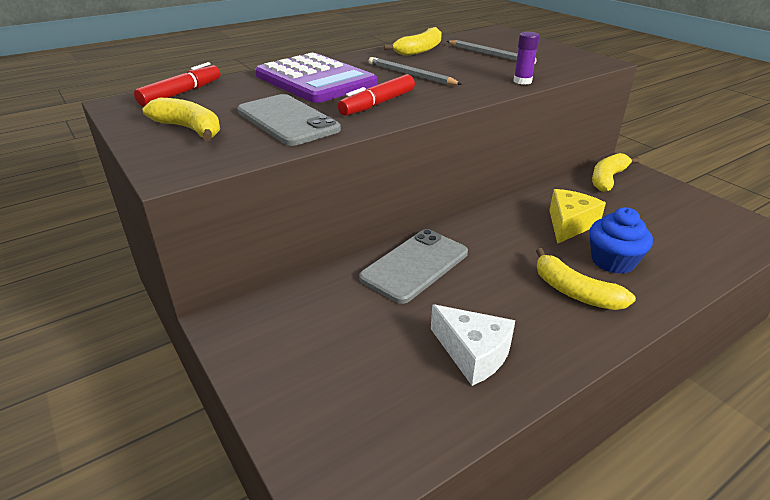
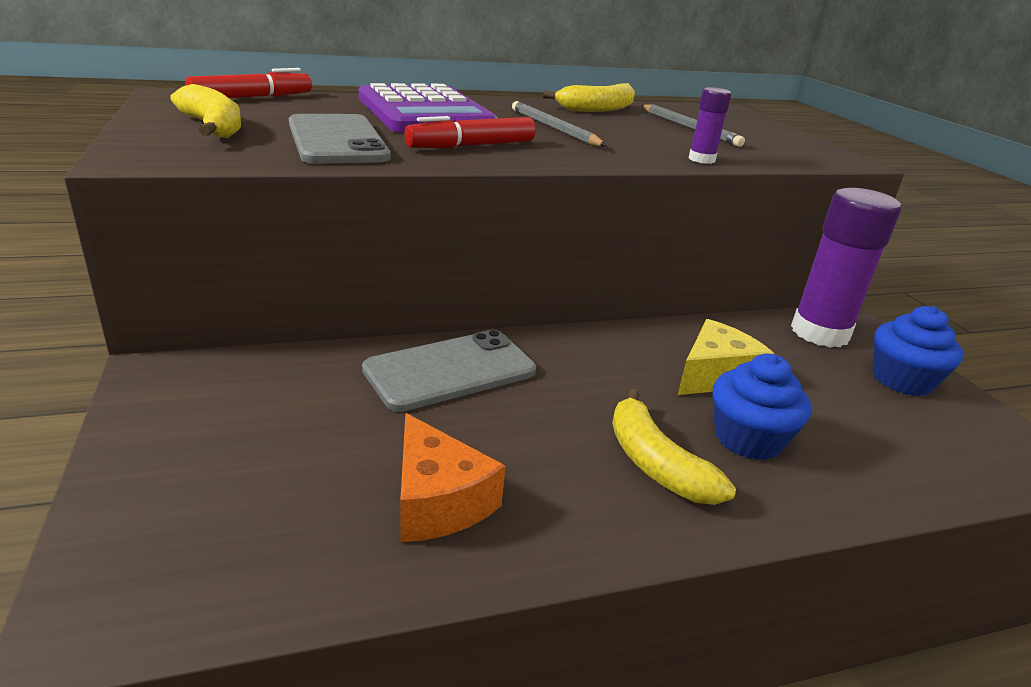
camera: 15 degrees right, 5 degrees down
(473, 353) = (437, 501): white cheese -> orange cheese
(608, 179) = (819, 333): yellow banana -> purple glue stick
(668, 199) = (902, 380): none -> blue cupcake

